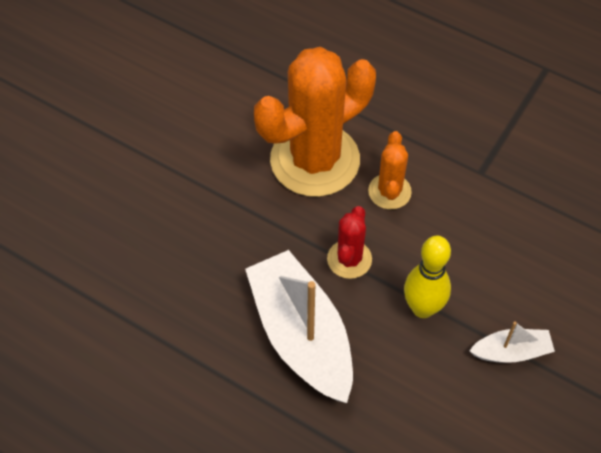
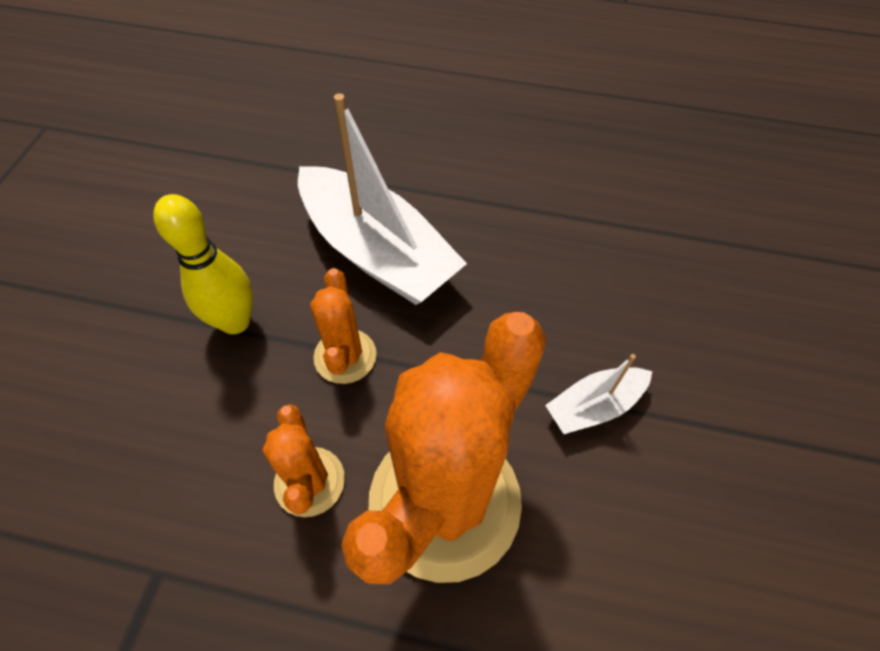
camera: 160 degrees right, 0 degrees up
(349, 259) = (345, 356): red cactus -> orange cactus
(511, 352) = (118, 302): white boat -> white boat (594, 406)

